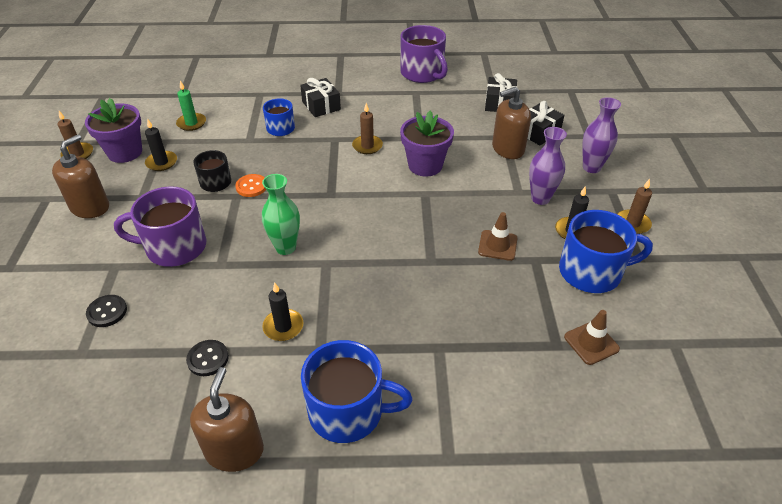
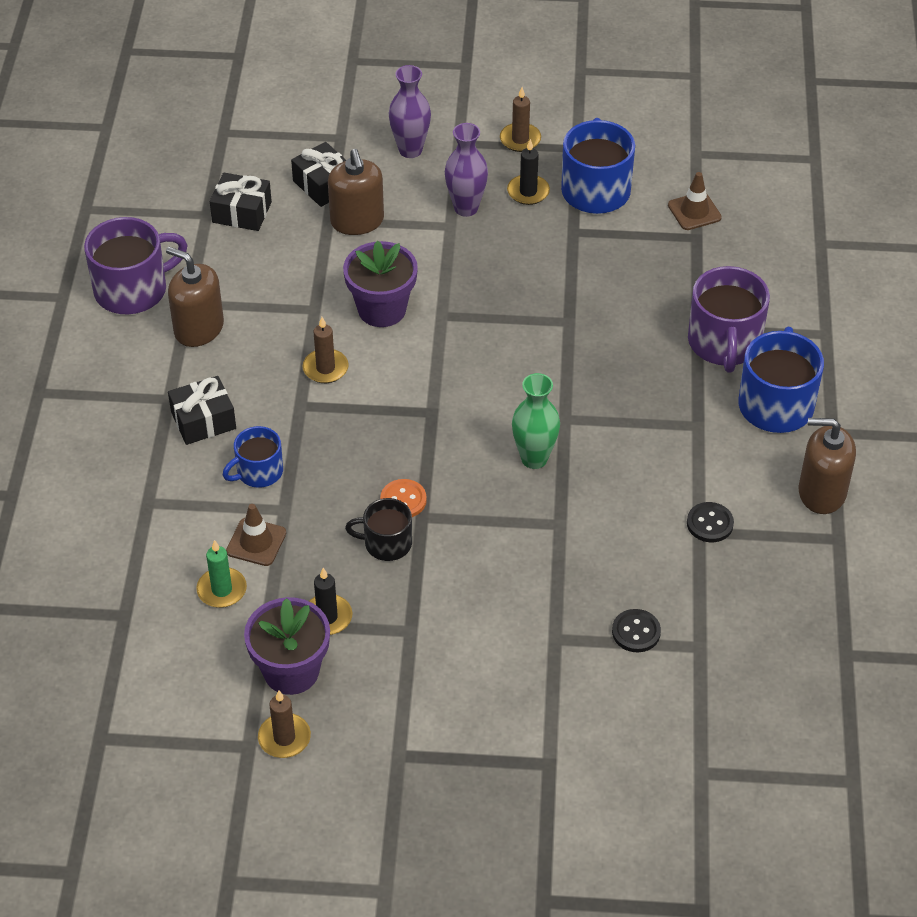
camera: 85 degrees left, 5 degrees up
(90, 207) = (427, 691): brown soap dispenser -> brown soap dispenser (199, 329)
(174, 247) = (523, 577): purple mug -> purple mug (724, 343)
(283, 327) = (665, 458): black candle -> none
(497, 245) = (547, 259): brown traffic cone -> brown traffic cone (256, 542)

